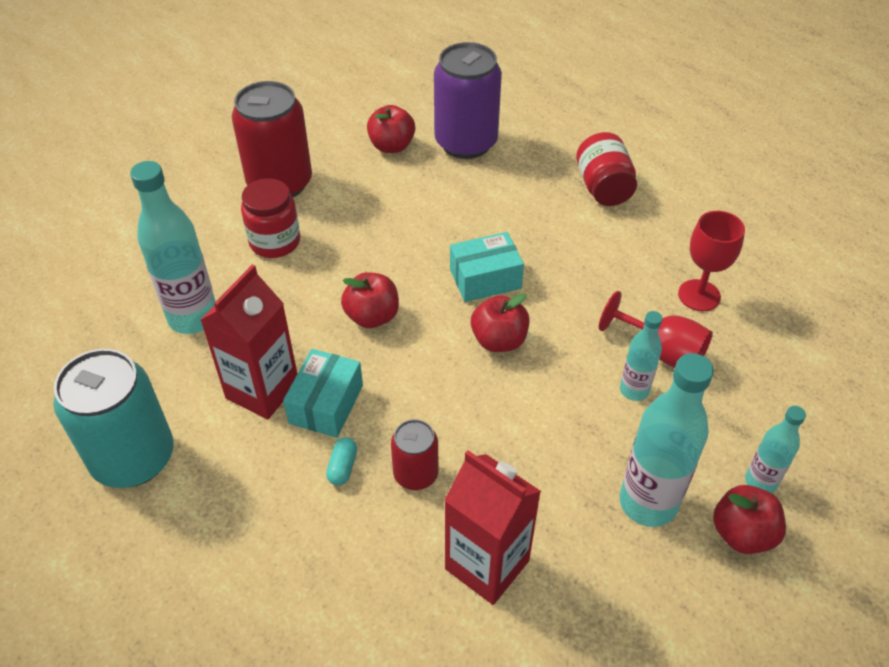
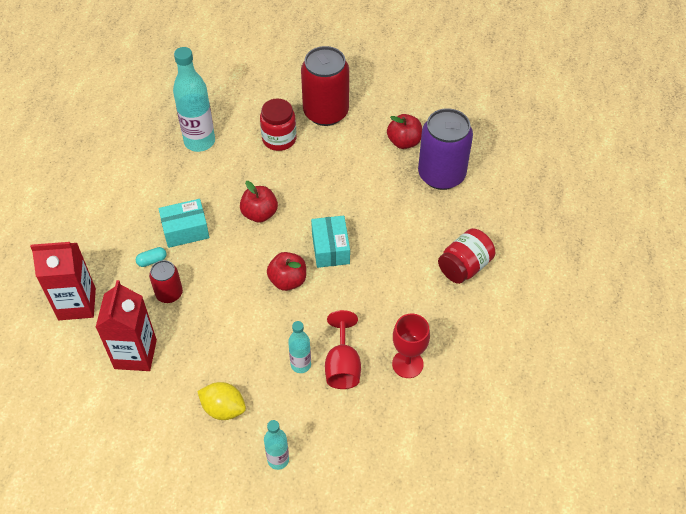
camera: 55 degrees right, 5 degrees up
(133, 458) = (100, 177): turquoise can -> none
(262, 390) = (175, 199): red carton -> red carton (77, 304)
(485, 279) = (330, 248): turquoise box -> turquoise box turned 45 degrees clockwise
(648, 503) = (223, 409): turquoise bottle -> yellow lemon
(742, 533) = (234, 465): red apple -> none

